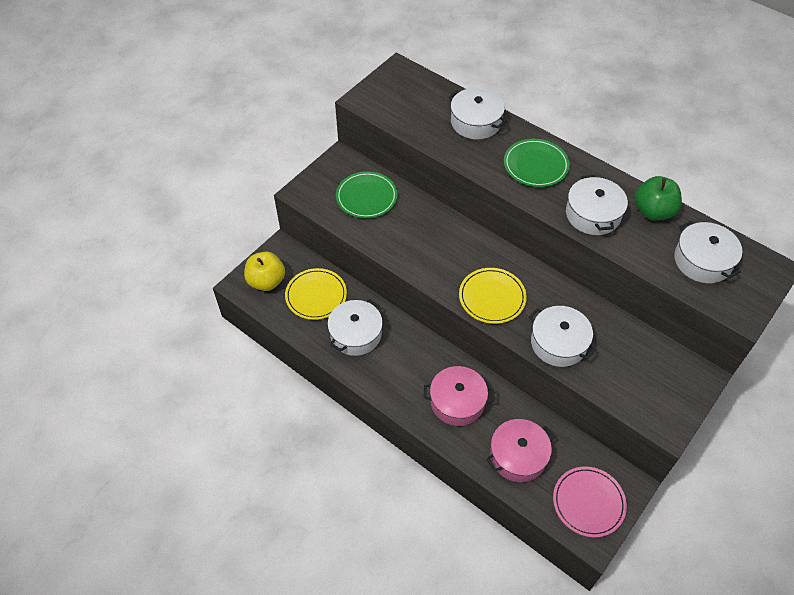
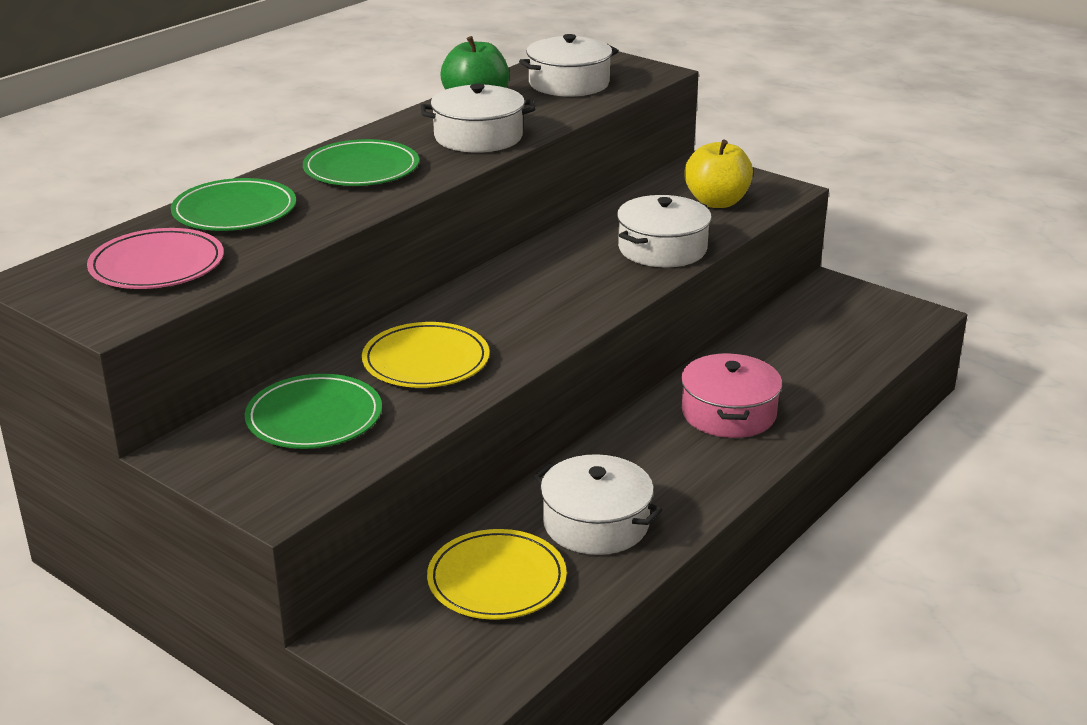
camera: 90 degrees left, 25 degrees down
(266, 281) = (451, 659): yellow apple -> yellow apple (717, 202)
(475, 122) = (234, 211): white pot -> green plate
(492, 297) = (577, 295): yellow plate -> yellow plate (426, 361)
(518, 456) = (813, 363): pink pot -> none
(588, 502) = (869, 315): pink plate -> pink plate (157, 265)

